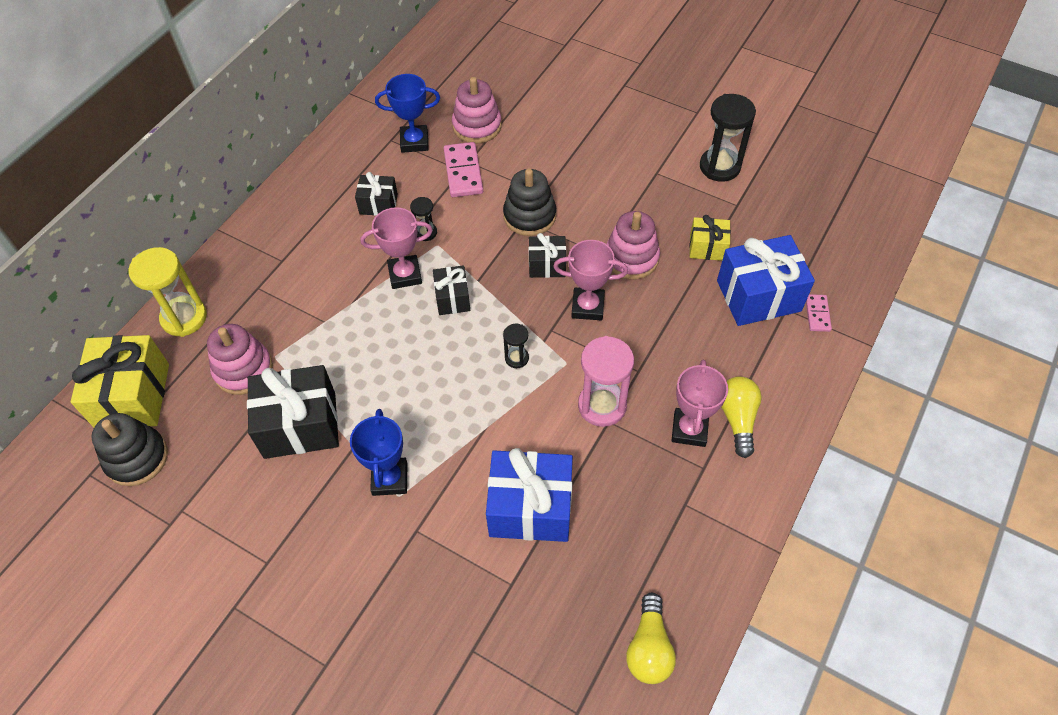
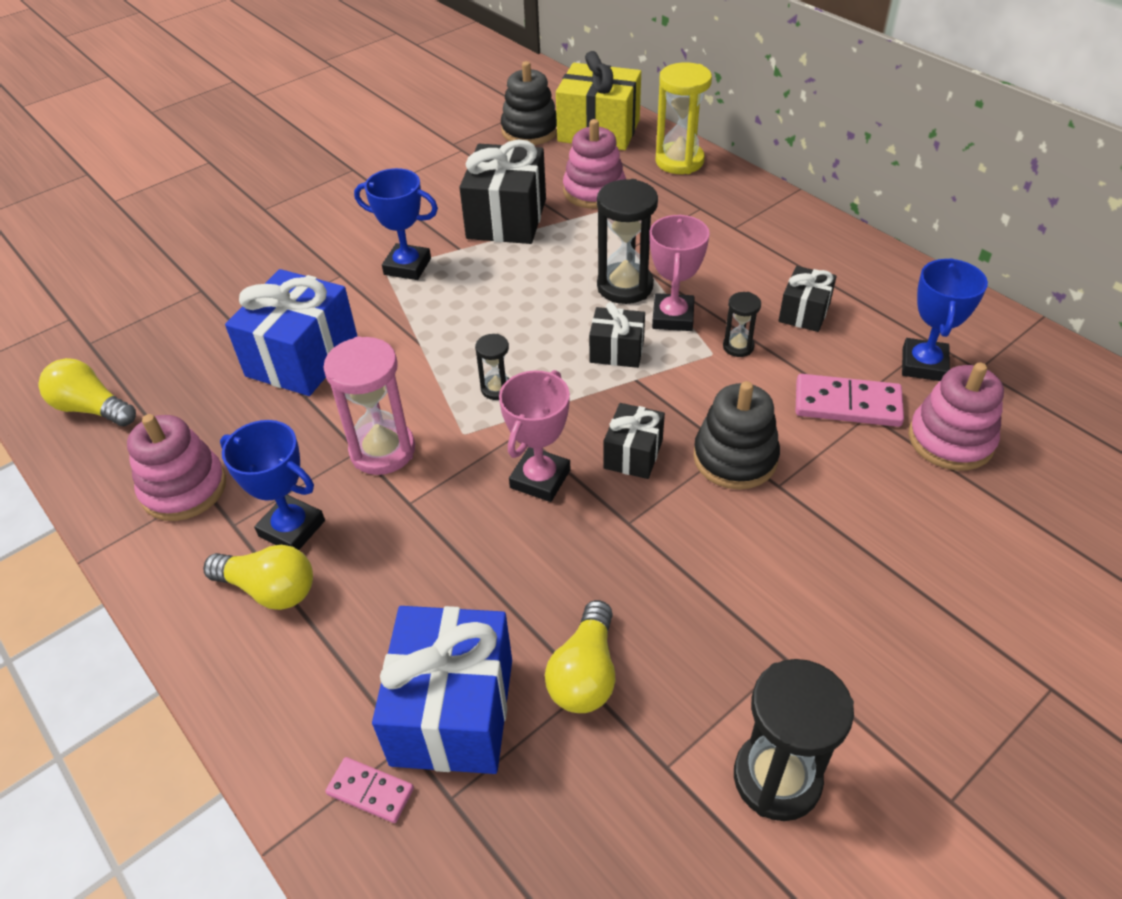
camera: 110 degrees right, 10 degrees down
(376, 312) = (625, 286): none -> black hourglass
(631, 258) = (606, 557): pink stacking toy -> pink stacking toy (184, 488)
(689, 430) = (292, 528): pink trophy -> blue trophy
(707, 247) = (585, 673): yellow gift -> yellow light bulb

